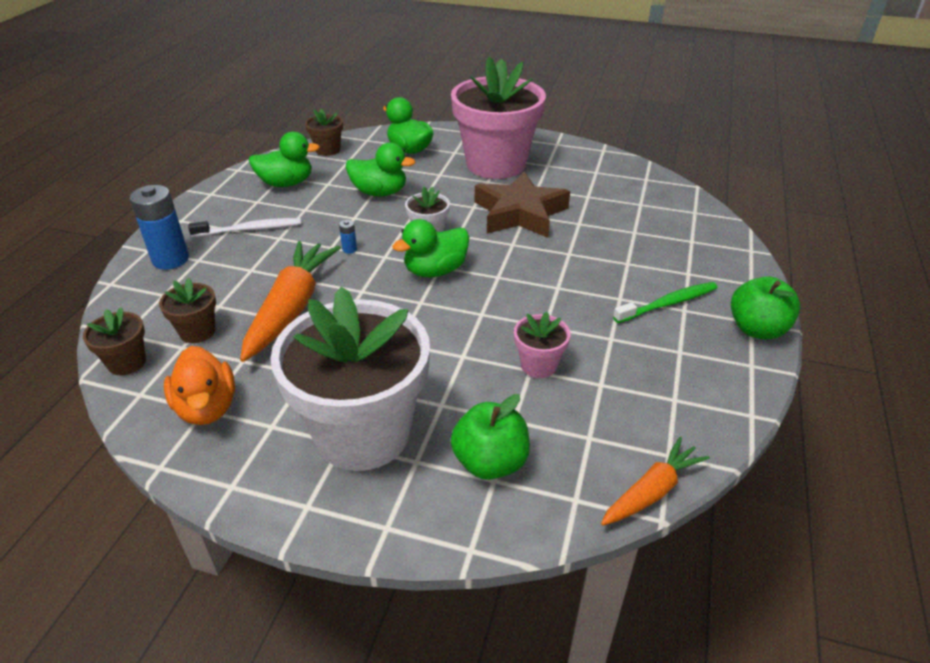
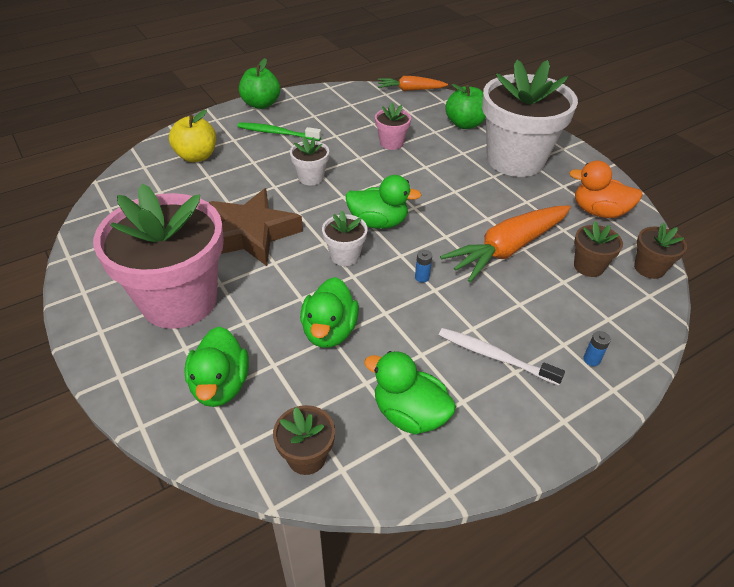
camera: 140 degrees left, 5 degrees up
(170, 259) = (591, 359): blue battery -> blue battery, size x0.42
(207, 408) = (598, 212): orange duck -> orange duck turned 90 degrees counterclockwise
(379, 192) = (329, 331): green duck -> green duck turned 135 degrees counterclockwise
(553, 277) = (311, 178): none -> white flower pot
(679, 240) = (197, 156): none -> yellow apple

